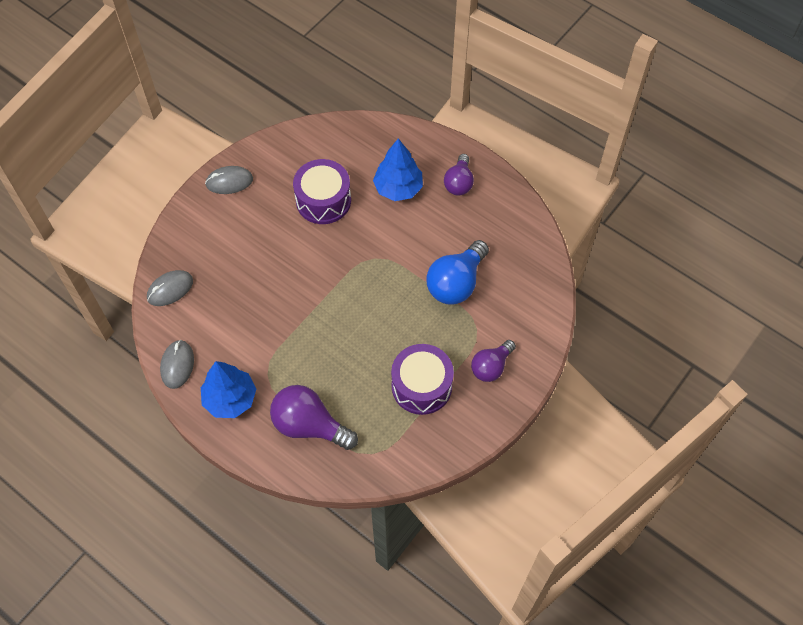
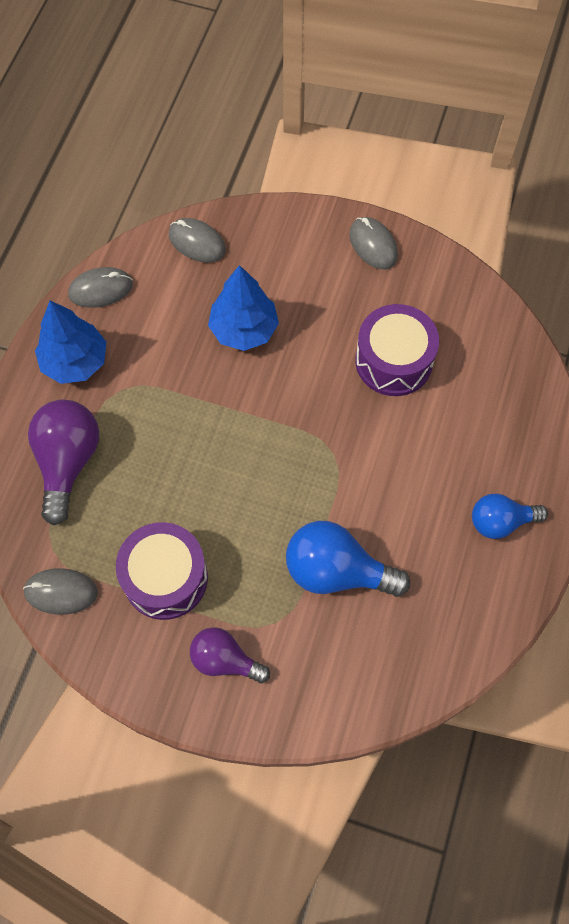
camera: 70 degrees right, 5 degrees up
(398, 188) = (454, 445): blue tree -> blue tree (244, 329)
(406, 456) = (61, 592): none -> grey mouse
(459, 183) = (500, 521): purple light bulb -> blue light bulb

